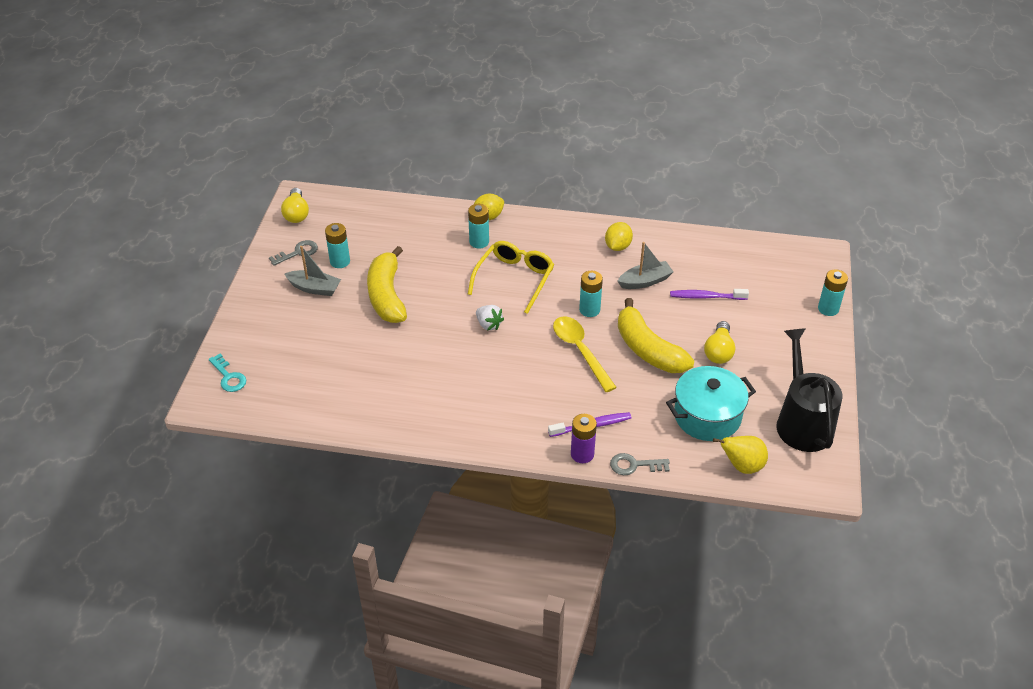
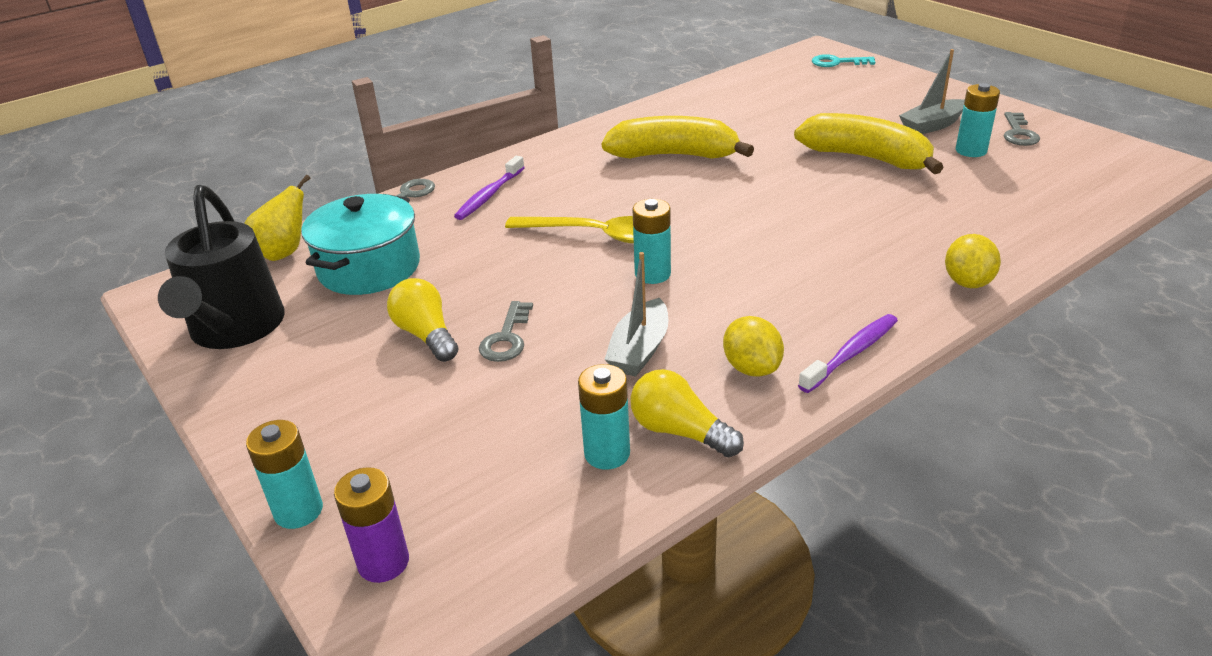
camera: 135 degrees right, 10 degrees down
(296, 213) = (1115, 152): yellow light bulb -> yellow light bulb (679, 431)
(479, 242) = (908, 251): turquoise battery -> turquoise battery (607, 453)
(488, 324) = (728, 197): white strawberry -> none
(514, 279) = (790, 246): yellow glasses -> none
(582, 454) = (469, 176): purple battery -> purple battery (383, 562)
(648, 349) = (521, 282): yellow banana -> yellow banana (674, 155)
(687, 324) = (507, 338): none -> grey key
(706, 297) = (526, 389): purple toothbrush -> purple toothbrush (851, 353)
(802, 422) = (235, 329): black watering can -> black watering can turned 45 degrees clockwise

